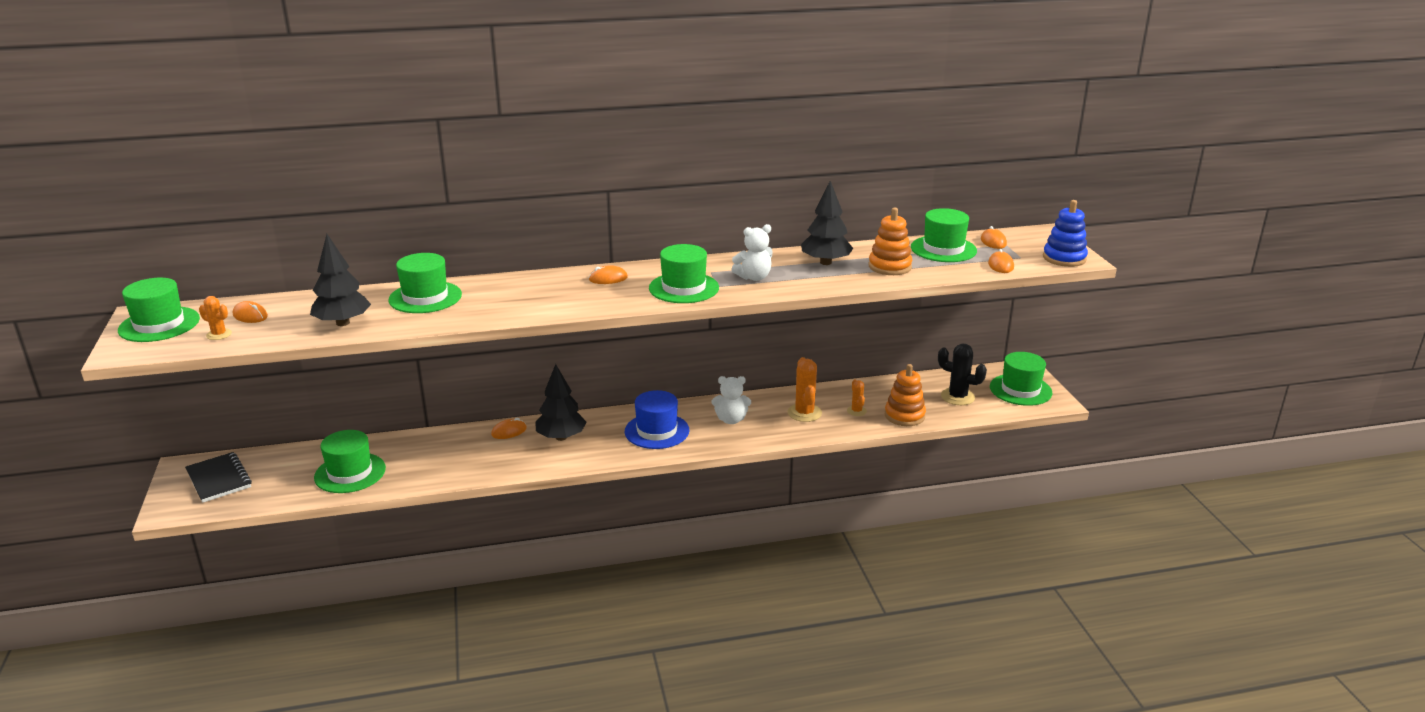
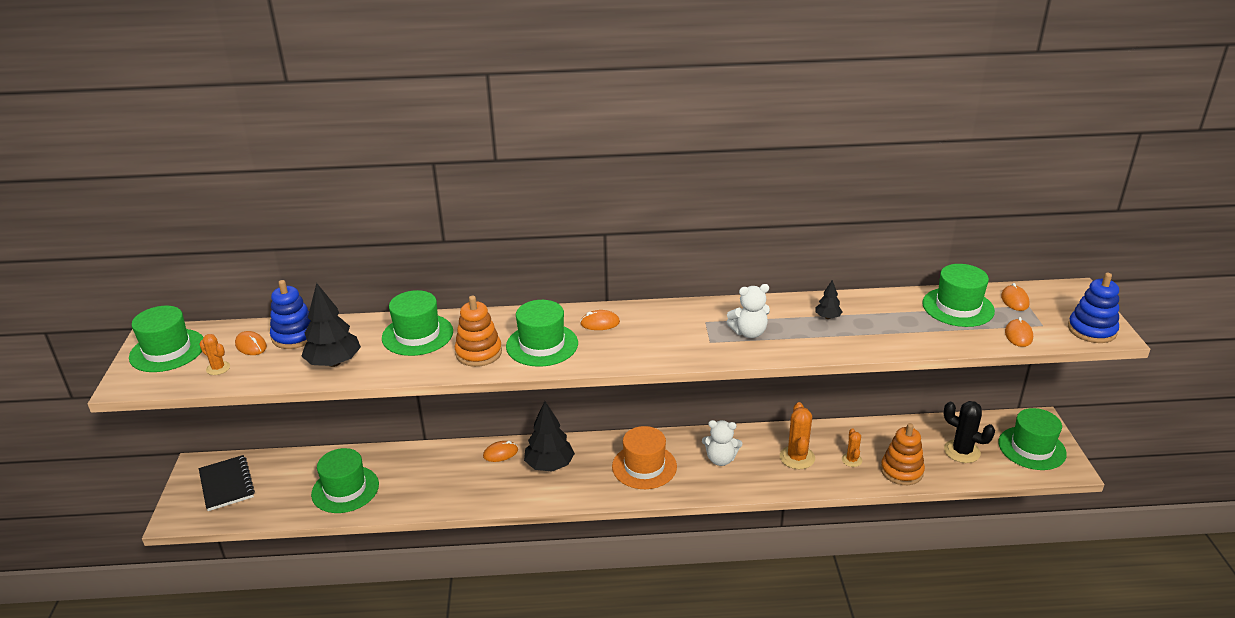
camera: 10 degrees right, 5 degrees up
(295, 306) = (295, 336): none -> blue stacking toy
(657, 431) = (644, 466): blue hat -> orange hat
(684, 288) = (674, 342): green hat -> green hat (542, 345)
(825, 262) = (827, 317): black tree -> black tree, size x0.49
(890, 266) = (895, 328): orange stacking toy -> orange stacking toy (478, 353)

